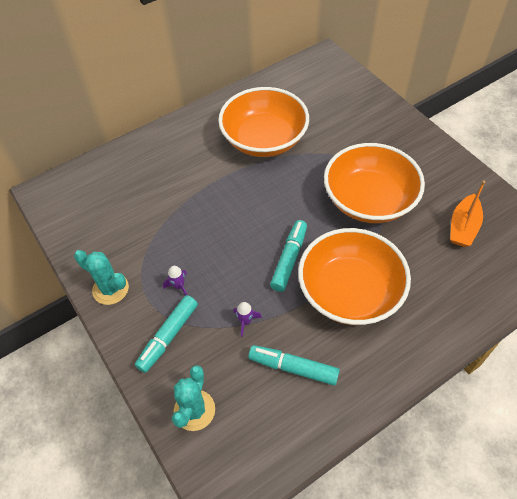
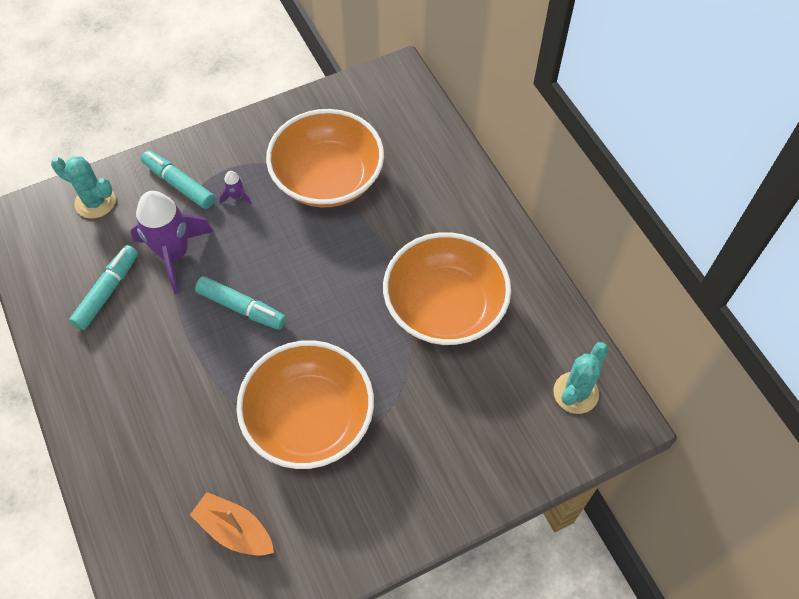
camera: 95 degrees right, 5 degrees up
(110, 289) = (250, 136): turquoise cactus -> turquoise cactus (575, 393)
(245, 321) = (174, 254): purple rocket -> purple rocket, size x2.45
(350, 291) = (179, 364): orange bowl -> orange bowl (328, 178)

